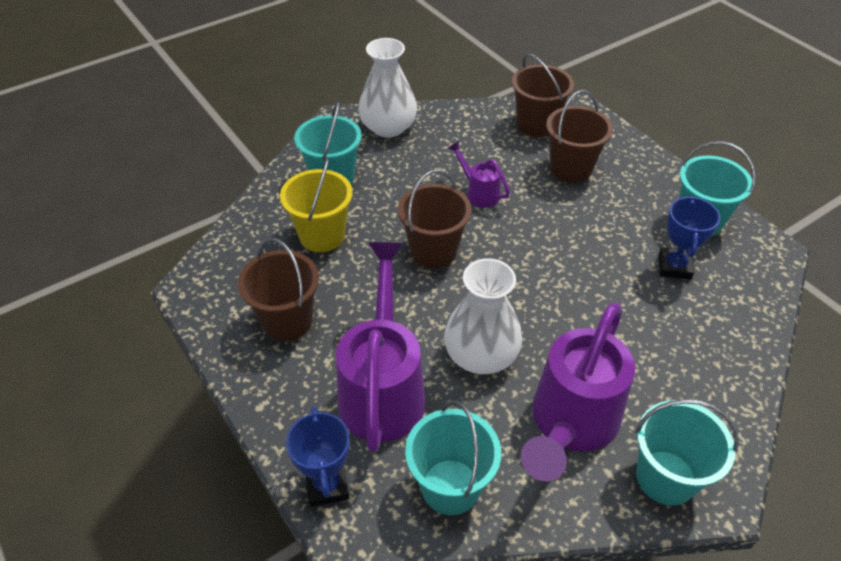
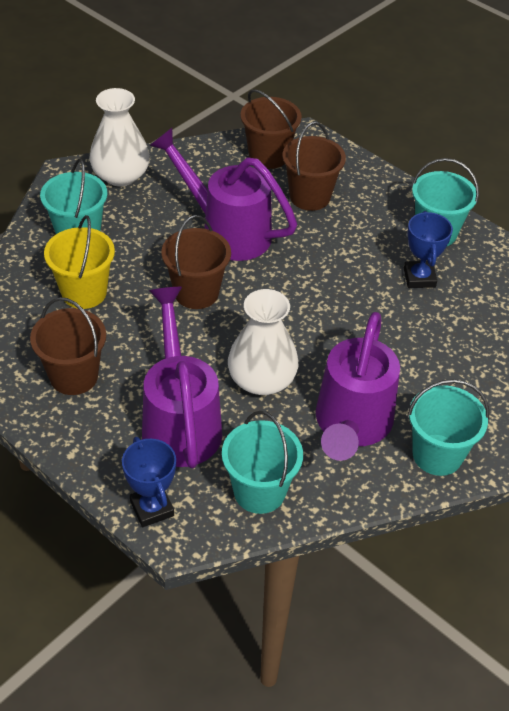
camera: 15 degrees left, 0 degrees up
(479, 193) = (227, 231): purple watering can -> purple watering can, size x2.12

